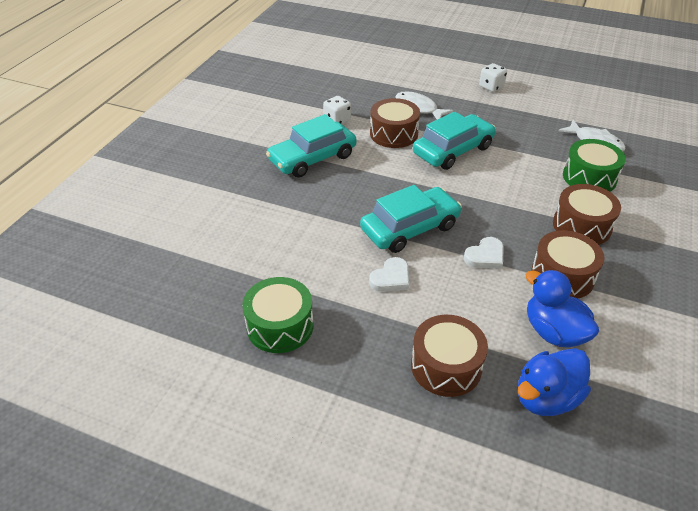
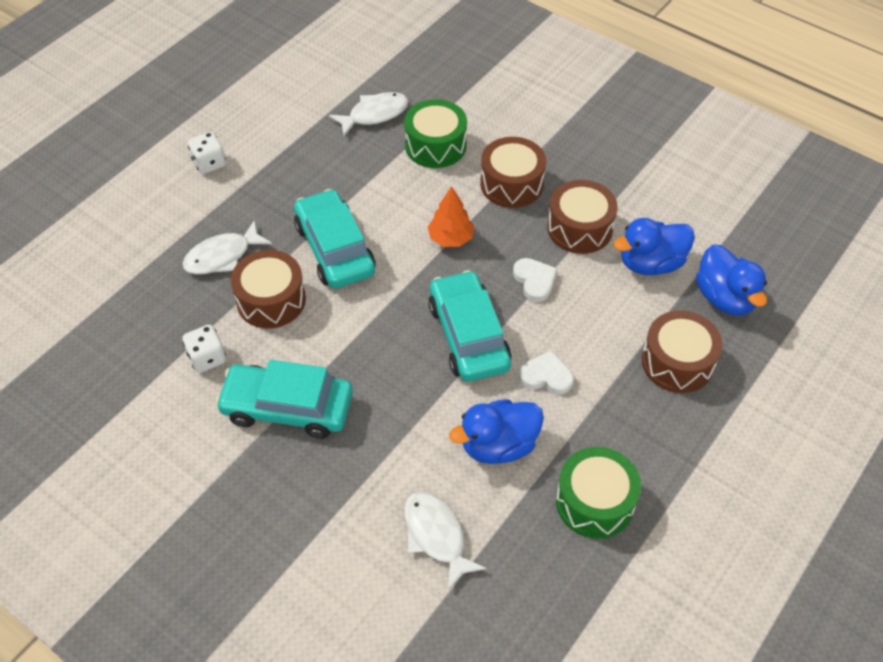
camera: 75 degrees left, 10 degrees up
(231, 242) = (436, 536): none -> white fish
(312, 158) = (287, 407): turquoise car -> turquoise car turned 120 degrees clockwise
(315, 261) = (498, 445): none -> blue duck
(391, 278) = (546, 376): white heart -> white heart turned 45 degrees counterclockwise
(499, 202) = (450, 238): none -> orange tree

